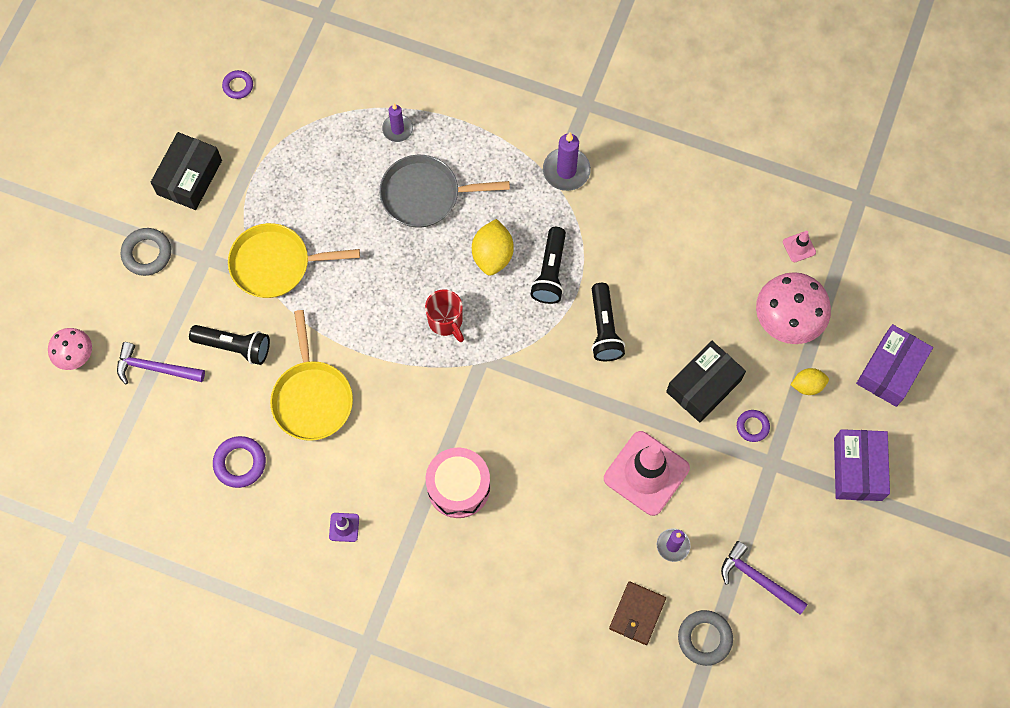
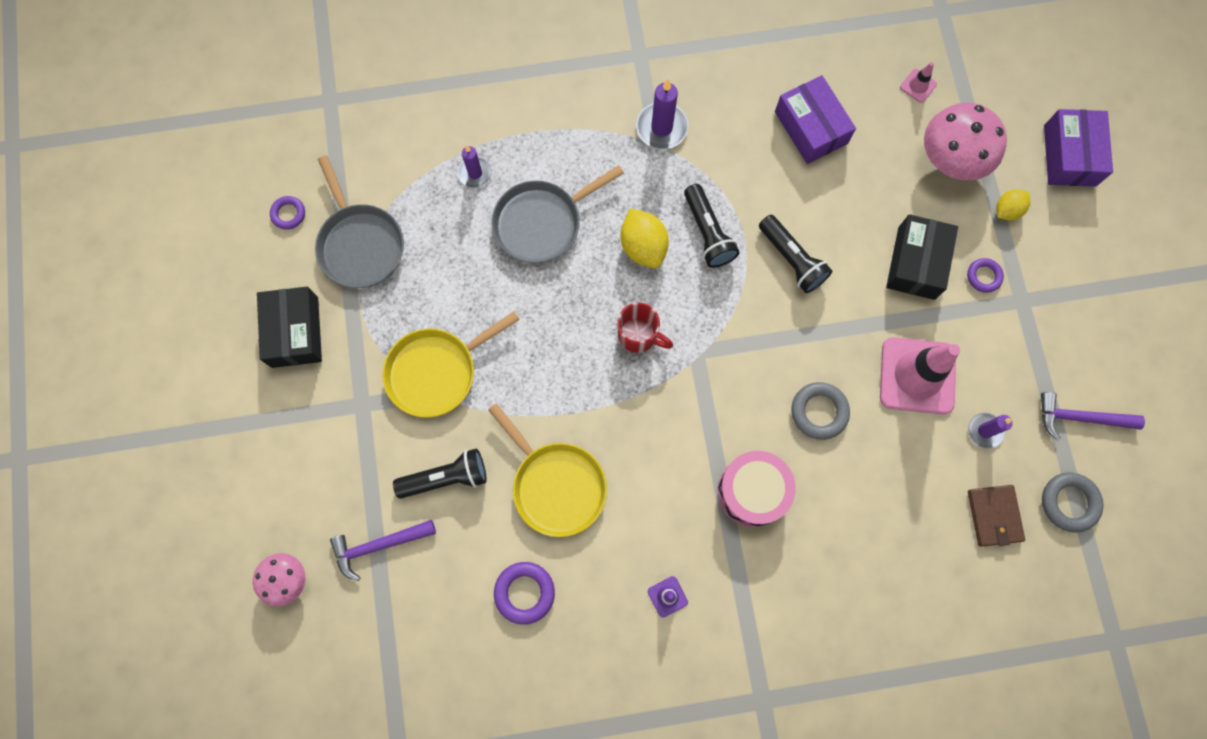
camera: 30 degrees left, 5 degrees up
(147, 253) = (298, 433): grey ring -> grey ring (819, 412)
(277, 137) = (360, 244): none -> grey pan
(858, 469) = (1100, 263): purple box -> purple box (811, 127)

